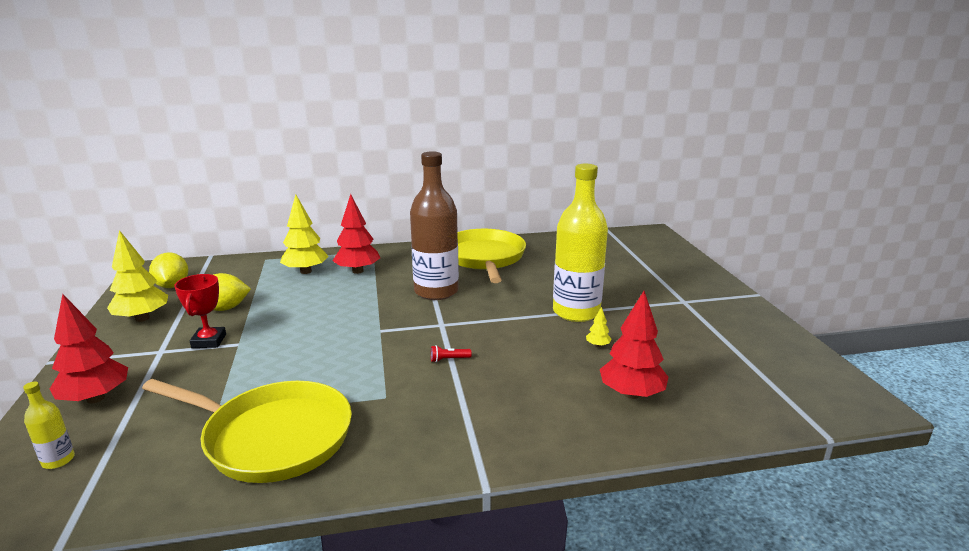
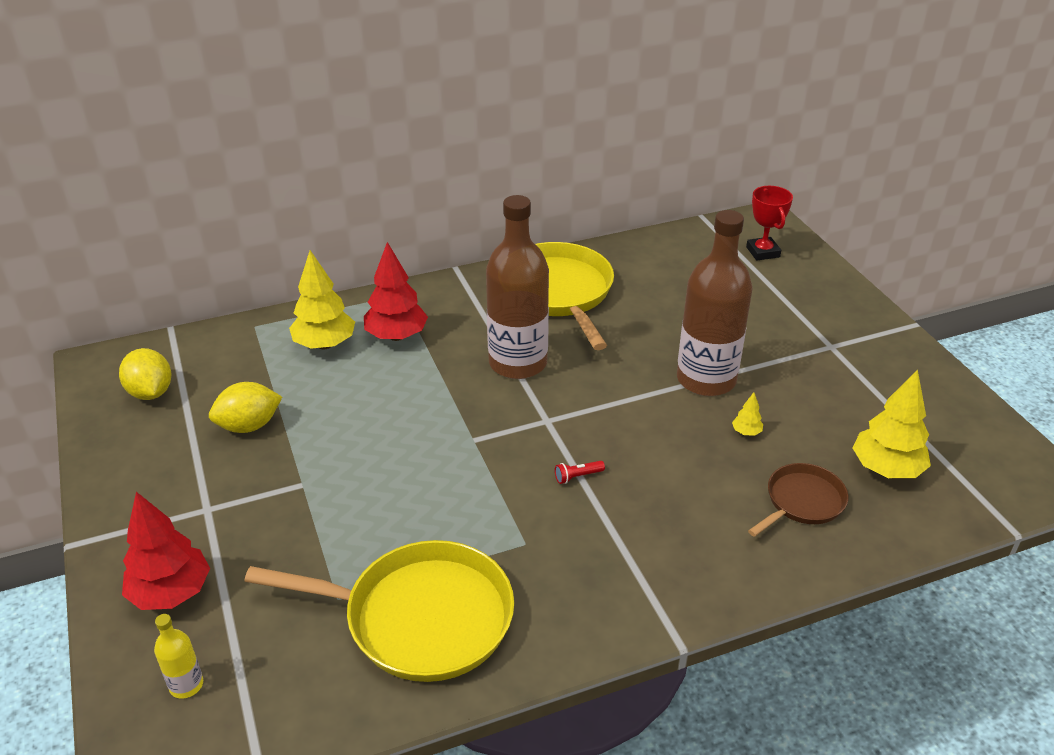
camera: 10 degrees left, 15 degrees up
(142, 318) = (146, 456): yellow tree -> yellow tree (886, 469)
(209, 341) = (261, 484): red trophy -> red trophy (763, 252)
(576, 312) = (706, 379): yellow bottle -> brown bottle
(631, 394) = (802, 501): red tree -> brown pan

